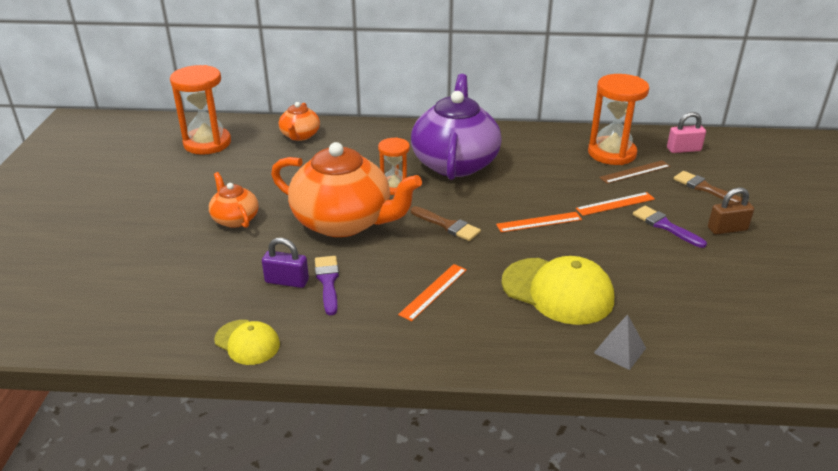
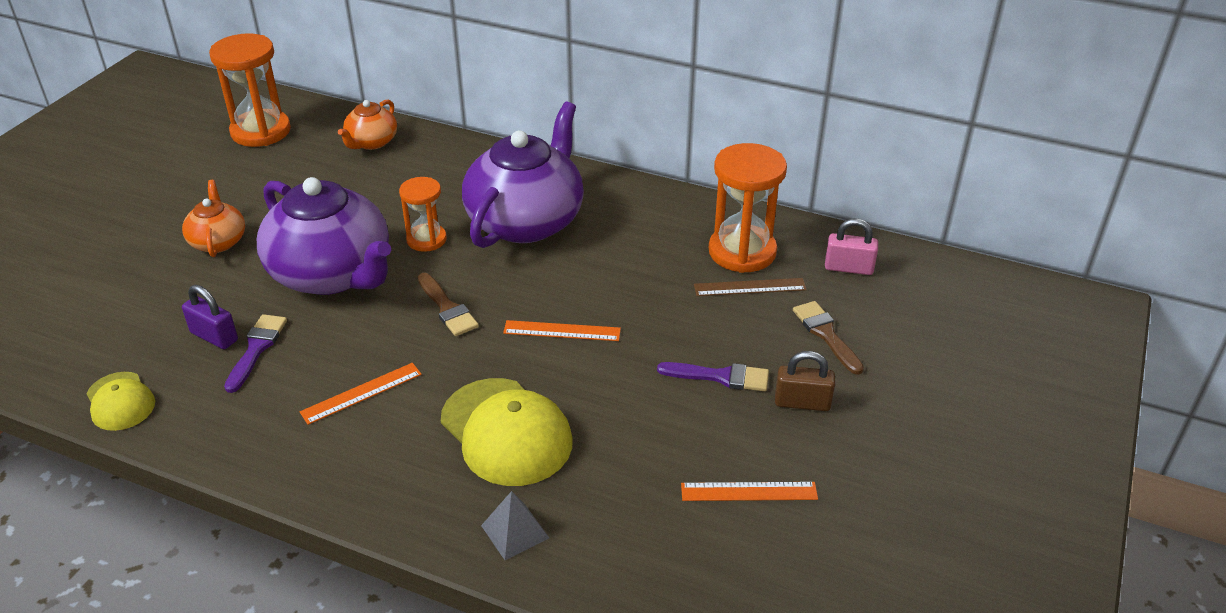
camera: 20 degrees right, 5 degrees up
(344, 222) = (332, 274): orange teapot -> purple teapot
(615, 204) = (682, 328): orange ruler -> orange ruler (749, 491)
(665, 226) = (720, 377): purple brush -> purple brush turned 120 degrees clockwise

